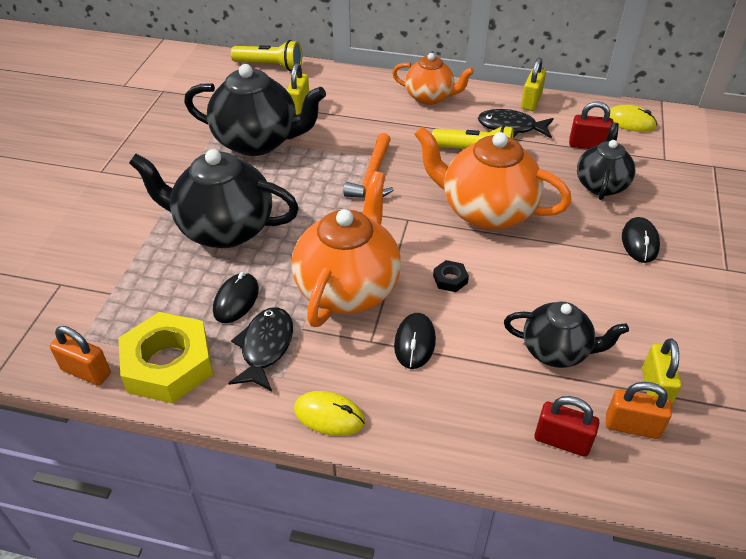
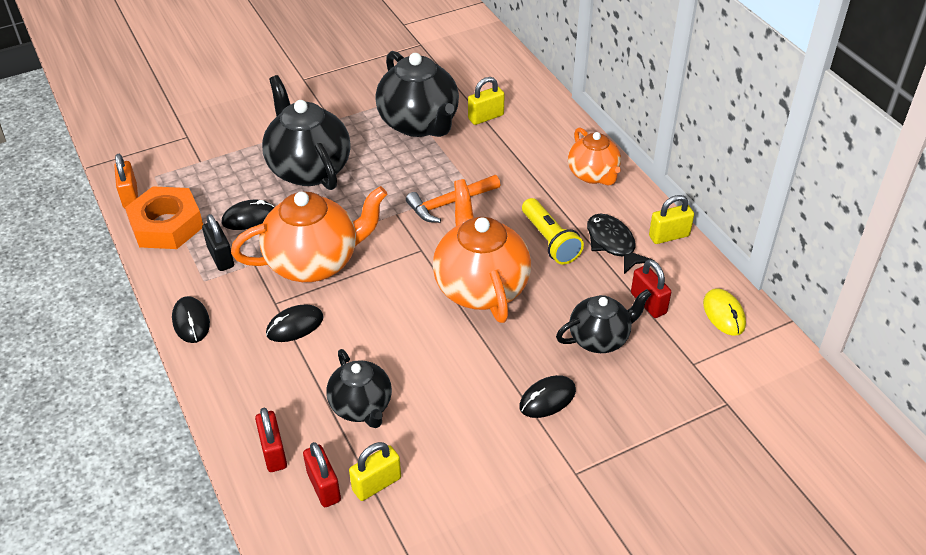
camera: 50 degrees right, 0 degrees up
(168, 364) = (167, 225): yellow nut -> orange nut
(265, 347) = (221, 257): black fish -> black padlock
(270, 66) = (519, 71): yellow flashlight -> none
(329, 415) = (191, 322): yellow mouse -> black mouse
(450, 279) = (379, 309): black nut -> none
(632, 426) = (324, 487): orange padlock -> red padlock

